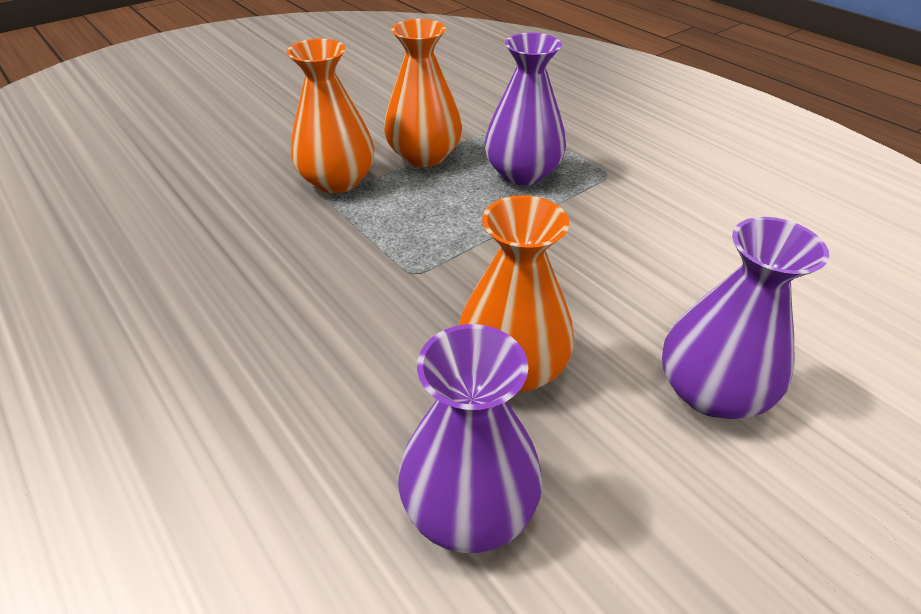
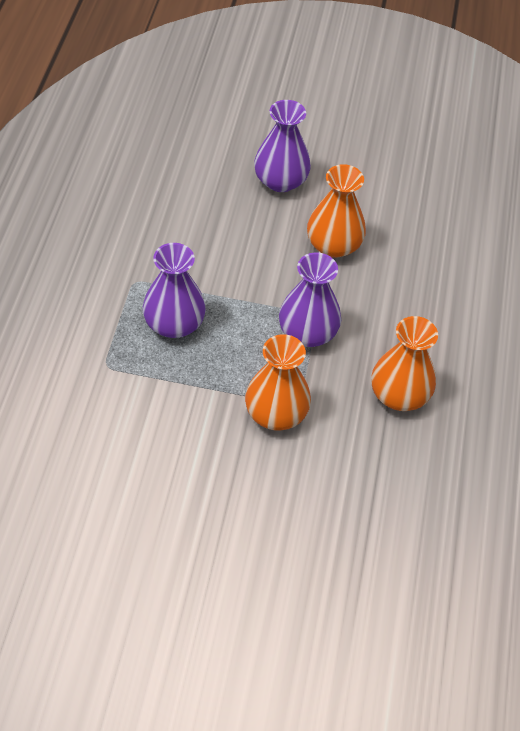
camera: 135 degrees left, 10 degrees up
(424, 155) = (202, 388): orange vase -> orange vase (399, 395)
(469, 506) = (405, 224): purple vase -> purple vase (307, 333)

